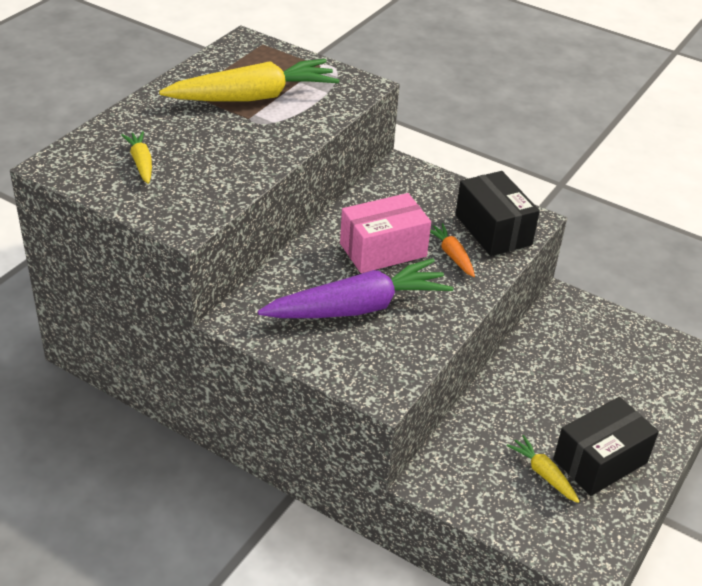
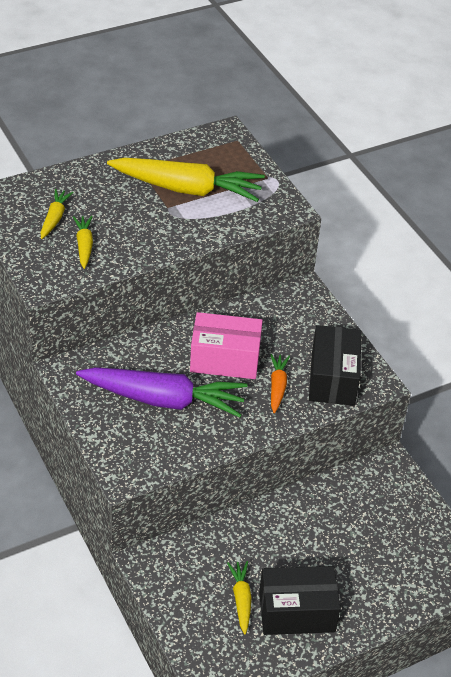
camera: 30 degrees right, 5 degrees up
(196, 177) = (84, 245): none -> yellow carrot

